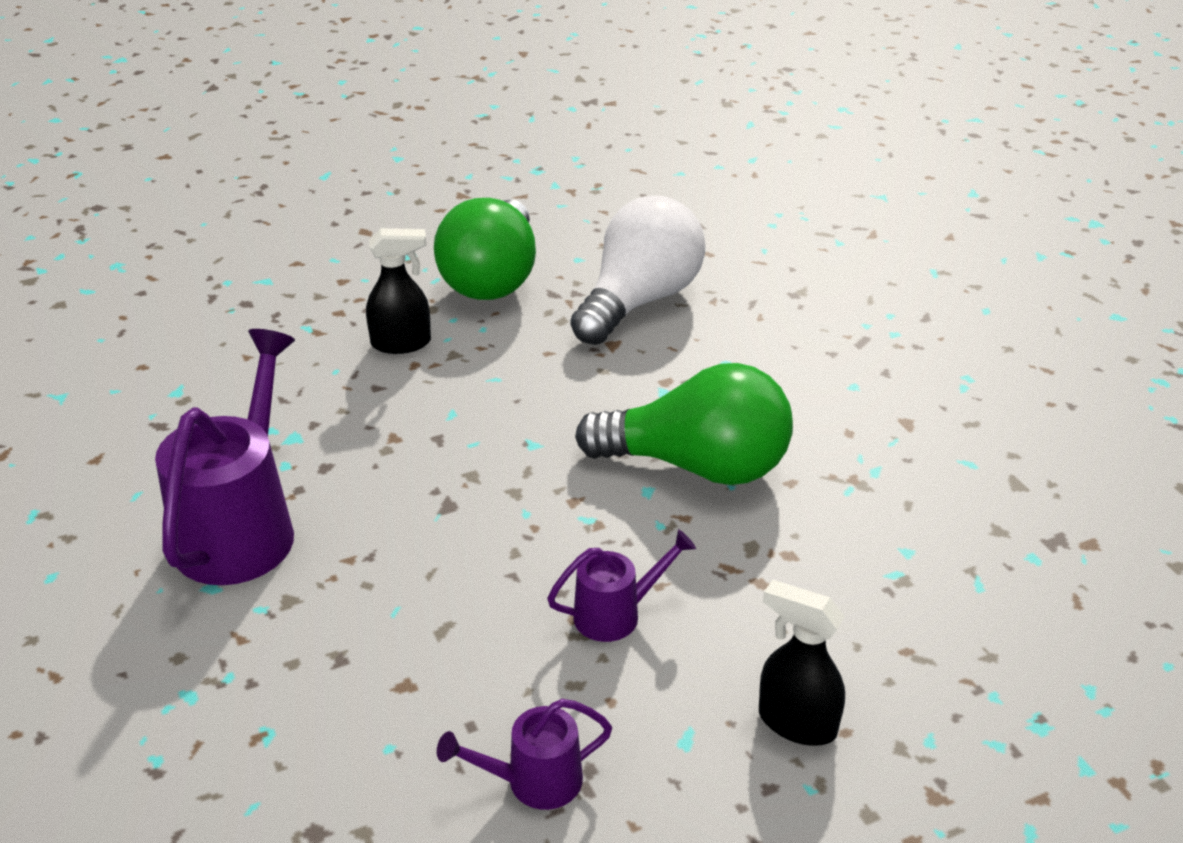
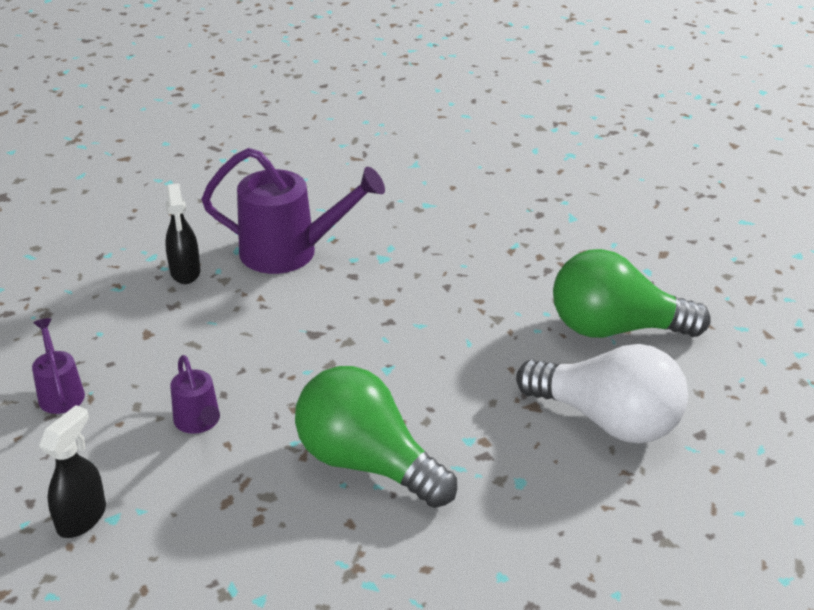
camera: 85 degrees right, 0 degrees up
(402, 343) = (505, 291): black spray bottle -> black spray bottle (185, 272)
(697, 466) = (367, 463): green light bulb -> green light bulb turned 120 degrees clockwise

